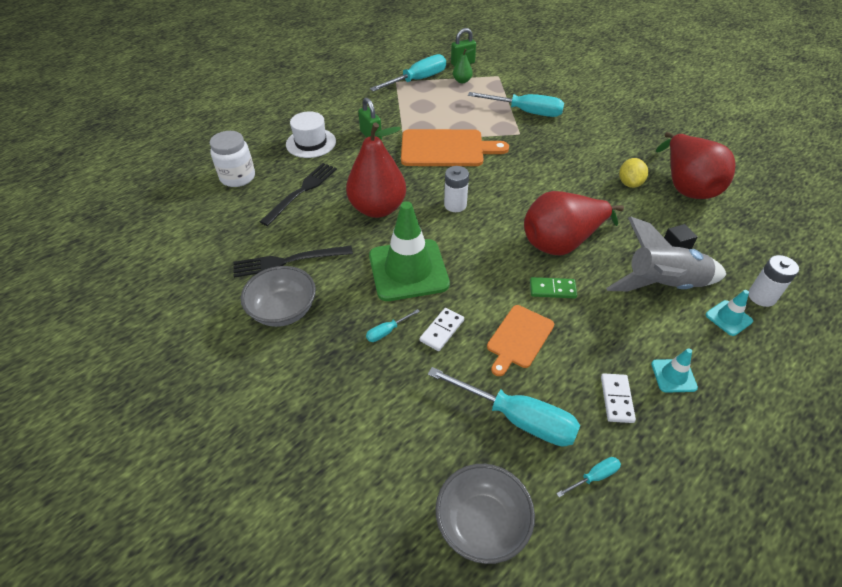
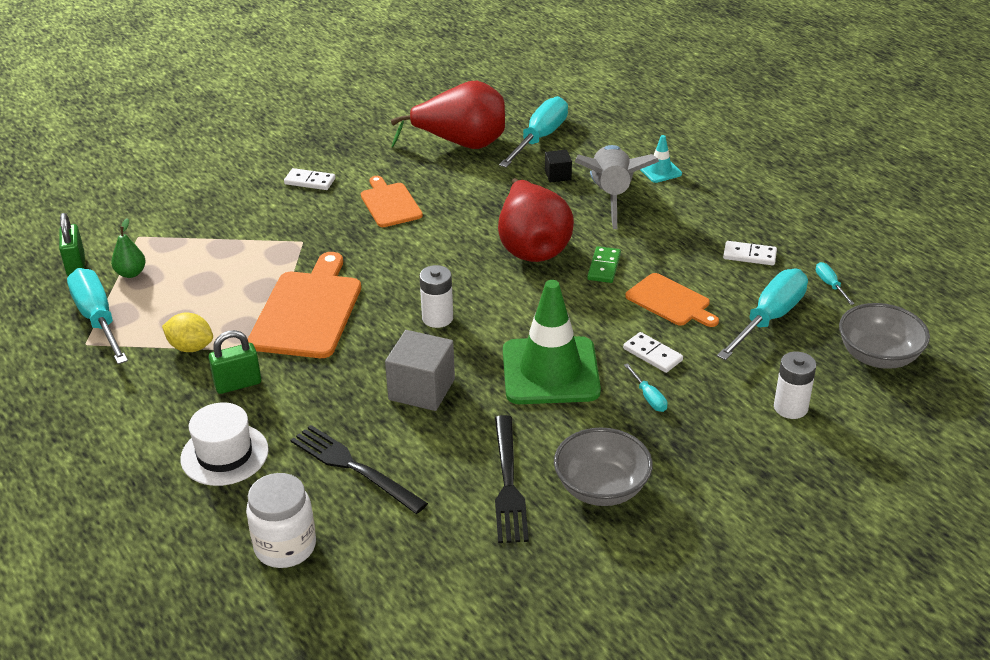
camera: 80 degrees left, 10 degrees down
(377, 208) = (421, 389): red pear -> grey cube
(526, 112) = (253, 227): turquoise screwdriver -> turquoise screwdriver (540, 138)
(582, 163) = (390, 203): none -> orange cutting board
(590, 124) = (310, 181): none -> white domino
(629, 183) = (443, 179): yellow lemon -> yellow lemon (191, 347)
(673, 376) = (725, 218): turquoise traffic cone -> none
(761, 297) = (636, 146): white battery -> white battery (790, 407)

